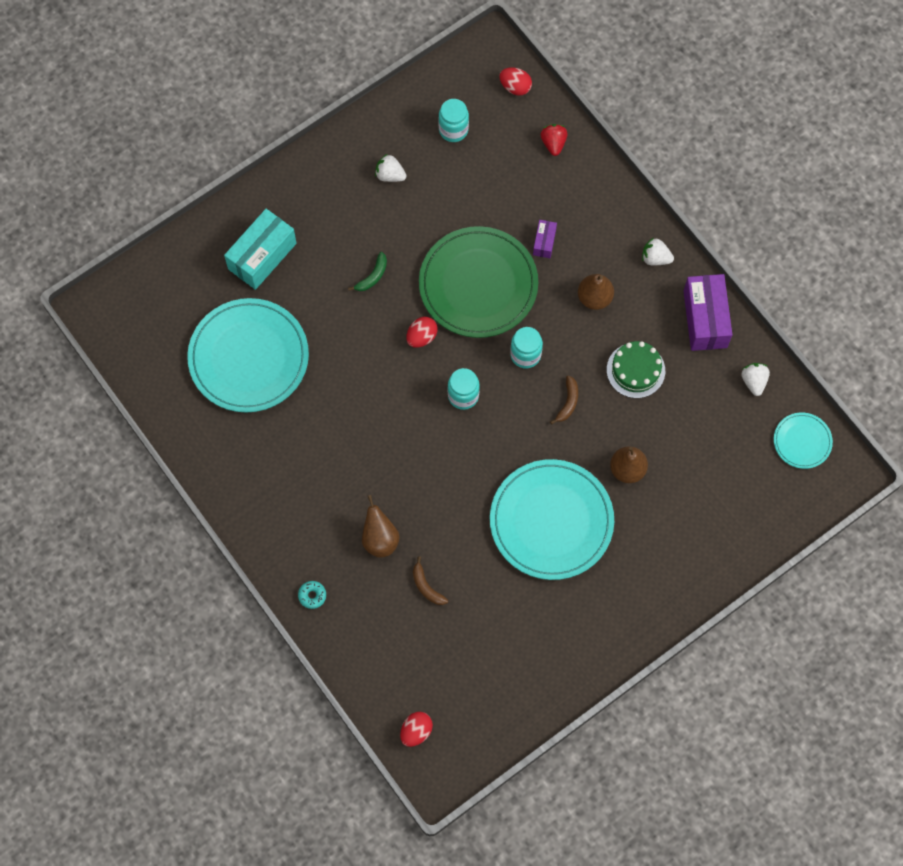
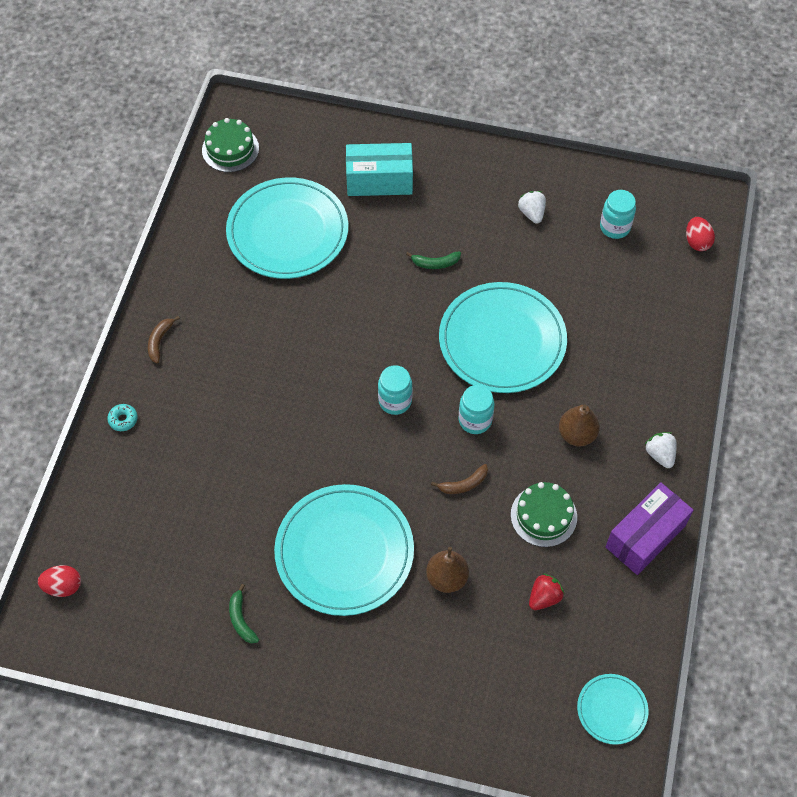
camera: 50 degrees right, 10 degrees down
(130, 340) = (230, 149): none -> green cake
(380, 539) = (214, 432): brown pear -> none
(421, 337) = (417, 334): red egg -> none
(426, 586) = (201, 498): brown banana -> brown banana (160, 341)
(478, 284) = (502, 340): green plate -> turquoise plate
(544, 242) = (587, 361): purple box -> none
(544, 627) = (241, 619): none -> green banana
(553, 143) = (679, 303): red strawberry -> red strawberry (544, 597)
(754, 381) = (628, 622): white strawberry -> none

